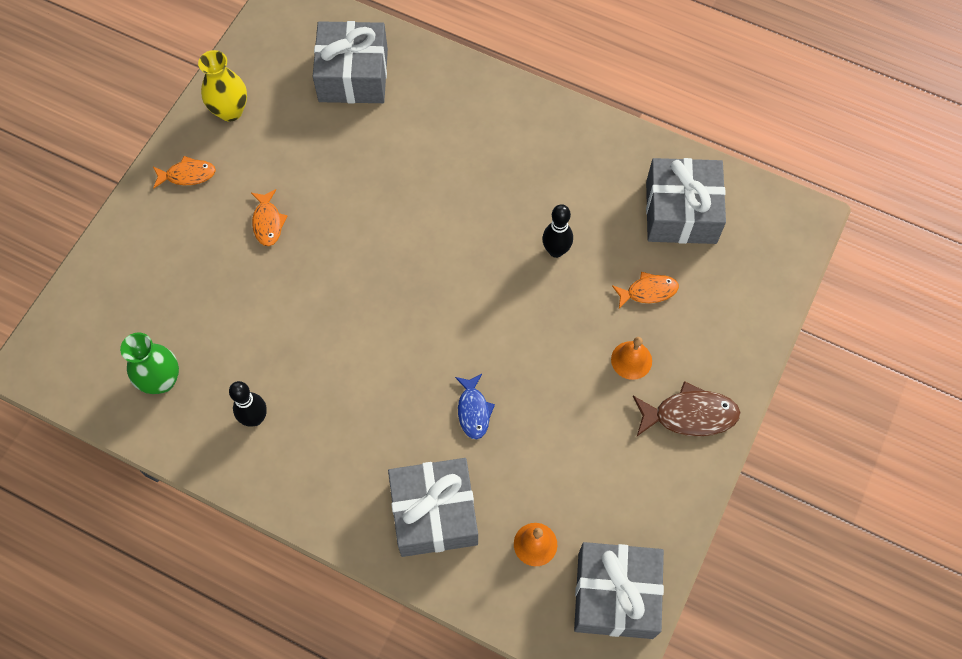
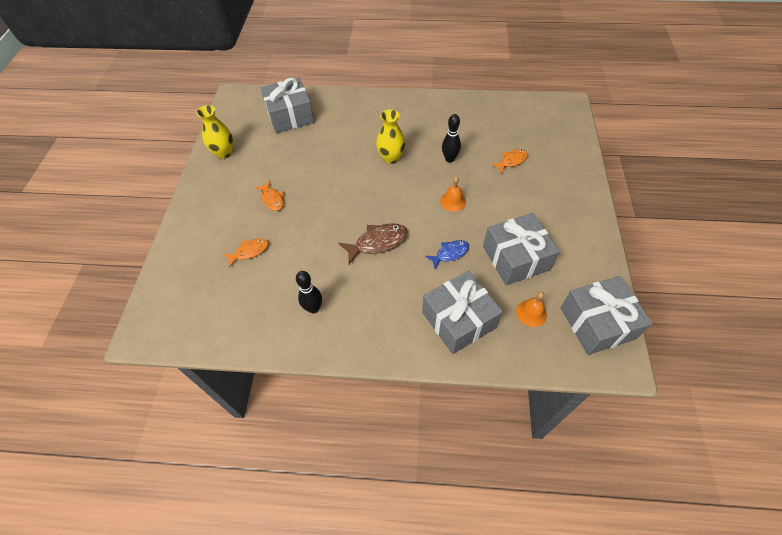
camera: 20 degrees left, 10 degrees down
(162, 380) = (239, 309): green vase -> none
(187, 175) = (210, 192): orange fish -> orange fish (249, 252)
(469, 215) = (391, 158): none -> yellow vase
(473, 410) = (450, 253): blue fish -> blue fish turned 90 degrees counterclockwise
(631, 360) = (524, 196): orange bell -> orange bell (453, 201)
(681, 212) = (505, 121): grey gift -> grey gift (516, 258)
(689, 415) = (574, 211): brown fish -> brown fish (377, 243)

